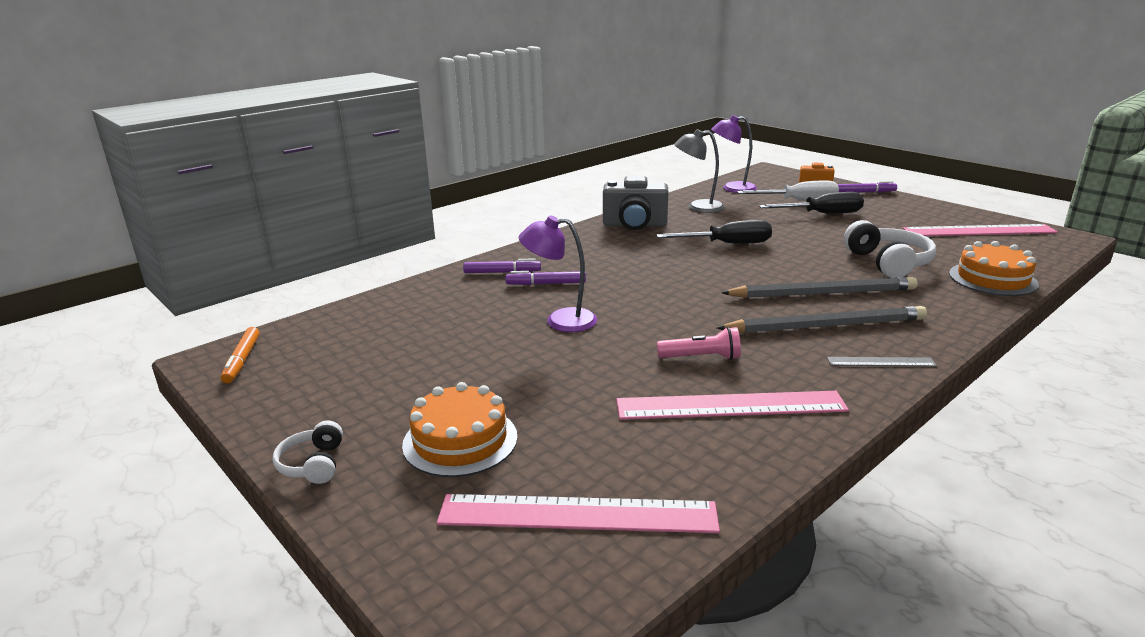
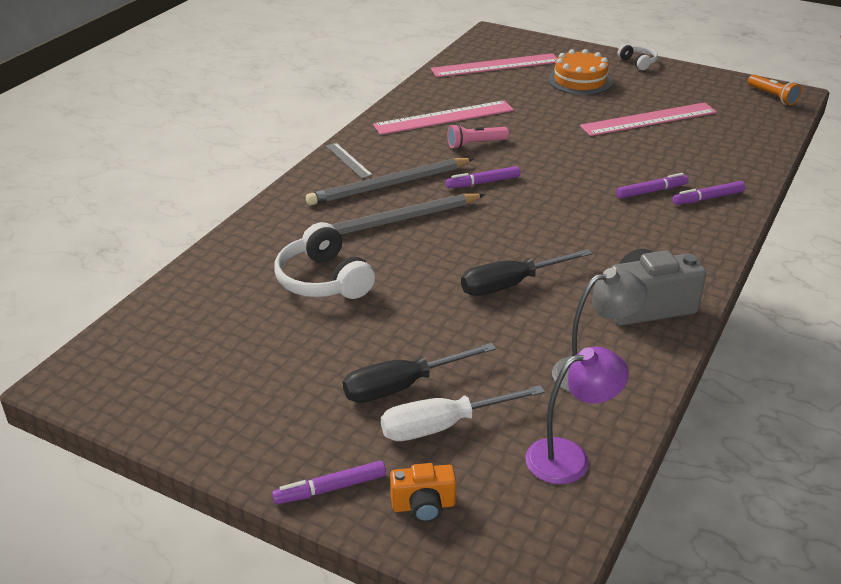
camera: 160 degrees right, 10 degrees up
(242, 360) = (772, 97): orange marker -> orange flashlight
(560, 320) = (600, 157): purple lamp -> none
(714, 313) = (483, 183): none -> purple marker
(881, 362) = (348, 160): grey ruler -> grey ruler turned 75 degrees clockwise
(979, 231) = (185, 376): pink ruler -> pink ruler (649, 119)
(992, 279) = (219, 271): orange cake -> none

